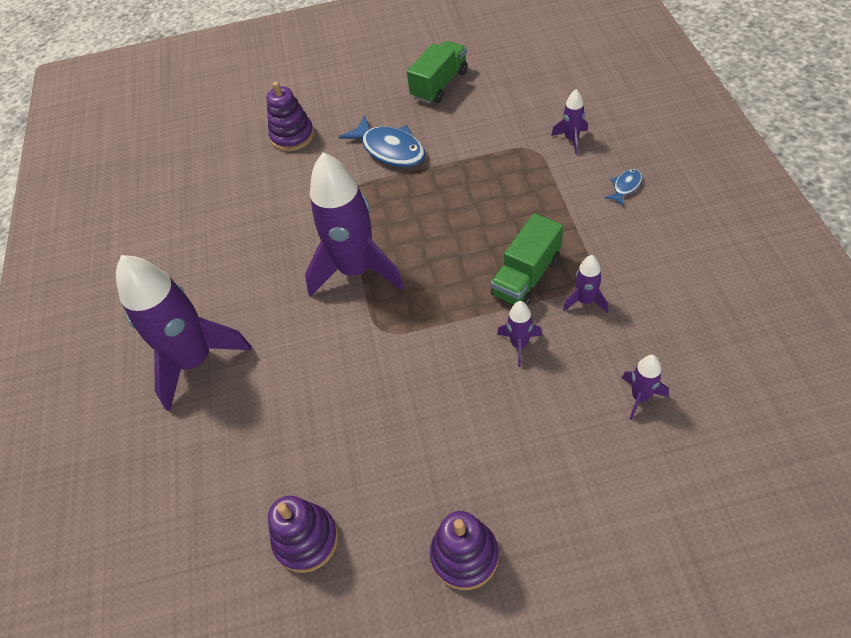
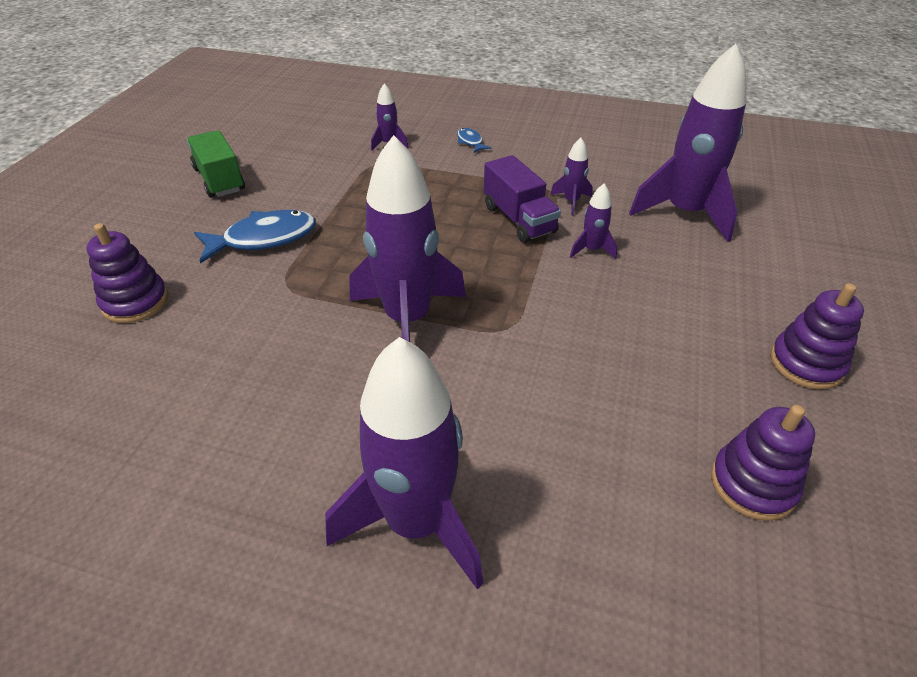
camera: 70 degrees left, 10 degrees down
(526, 277) = (519, 219): green truck -> purple truck
(640, 397) = (685, 213): purple rocket -> purple rocket, size x2.31

